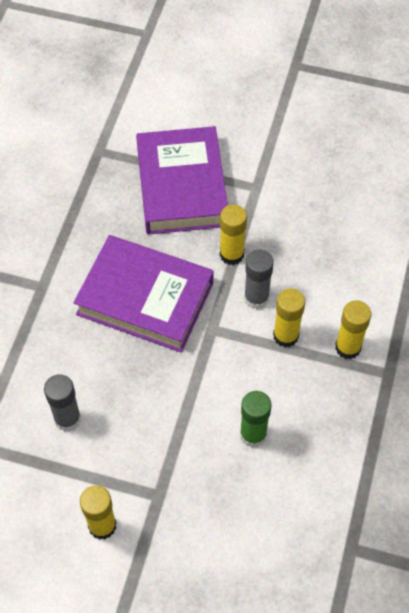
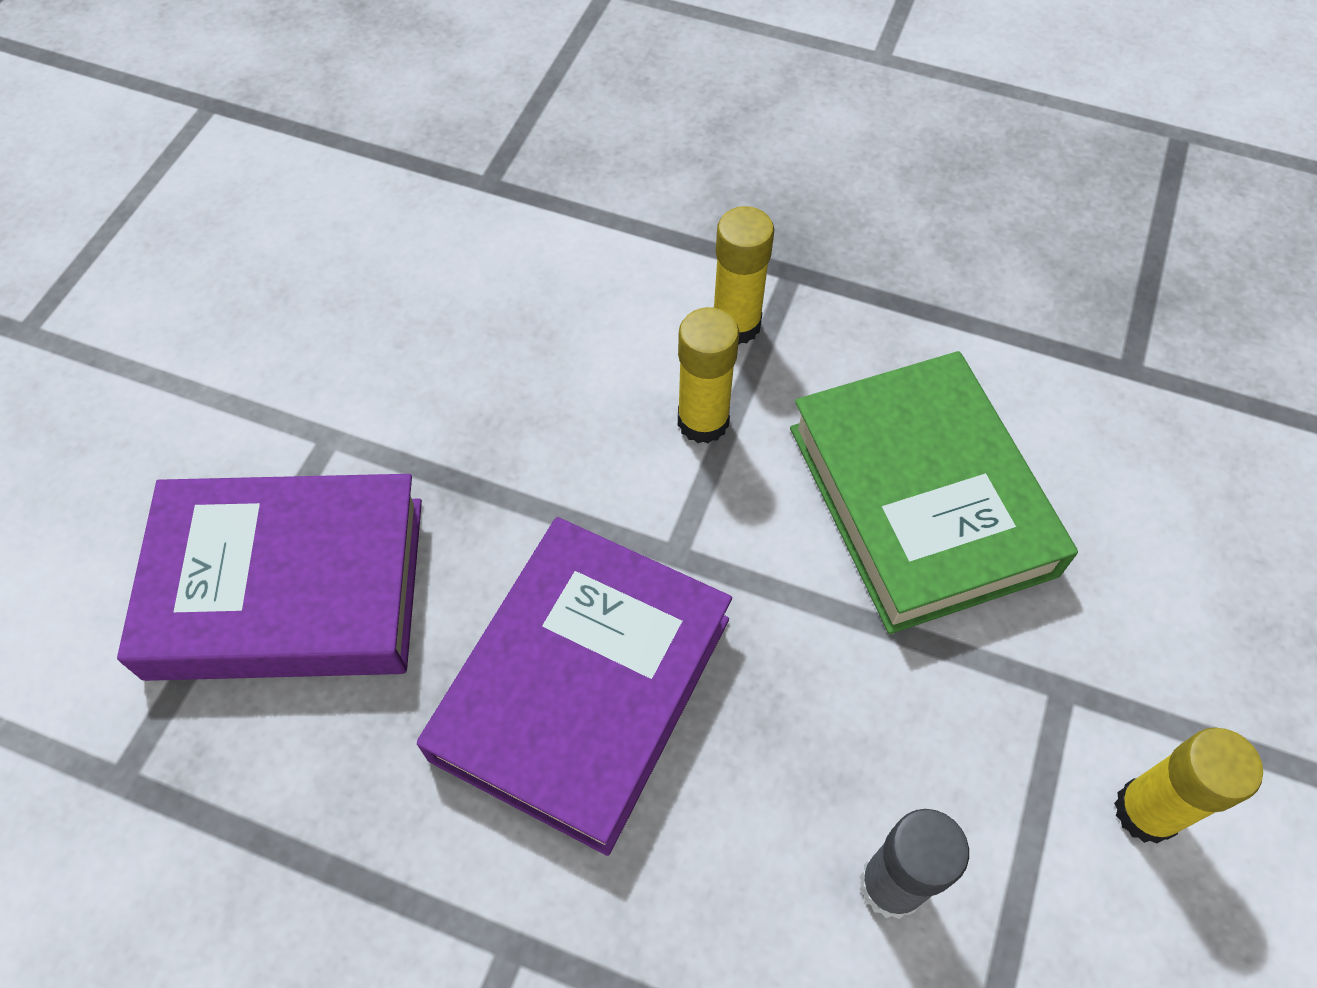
camera: 85 degrees left, 0 degrees up
(231, 254) = (494, 500): yellow glue stick -> none
(253, 435) = (920, 499): green glue stick -> green book
(256, 298) = (610, 464): grey glue stick -> none

